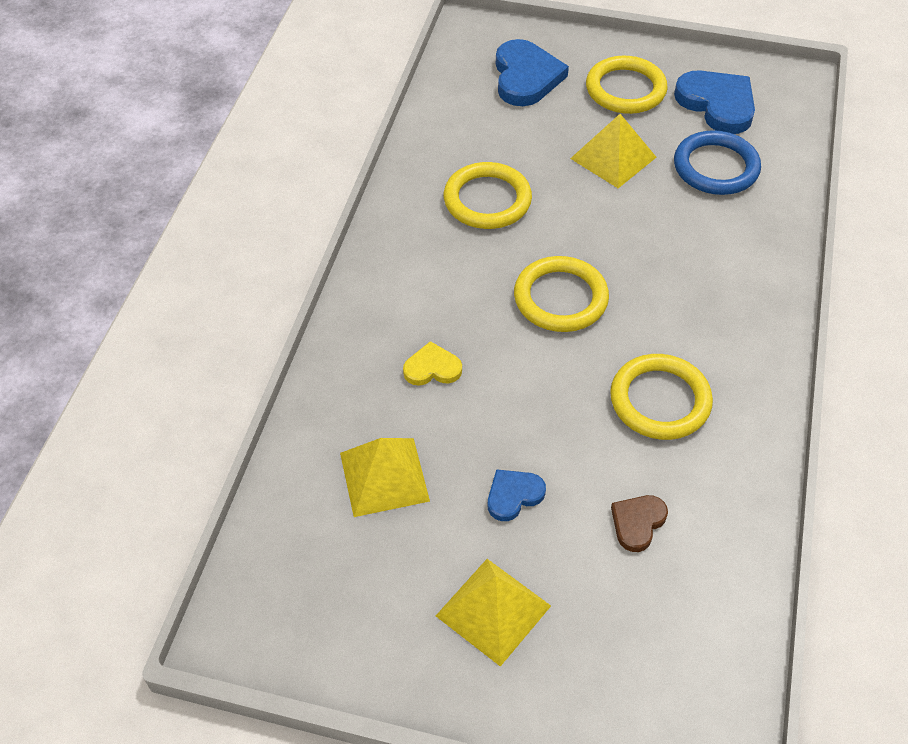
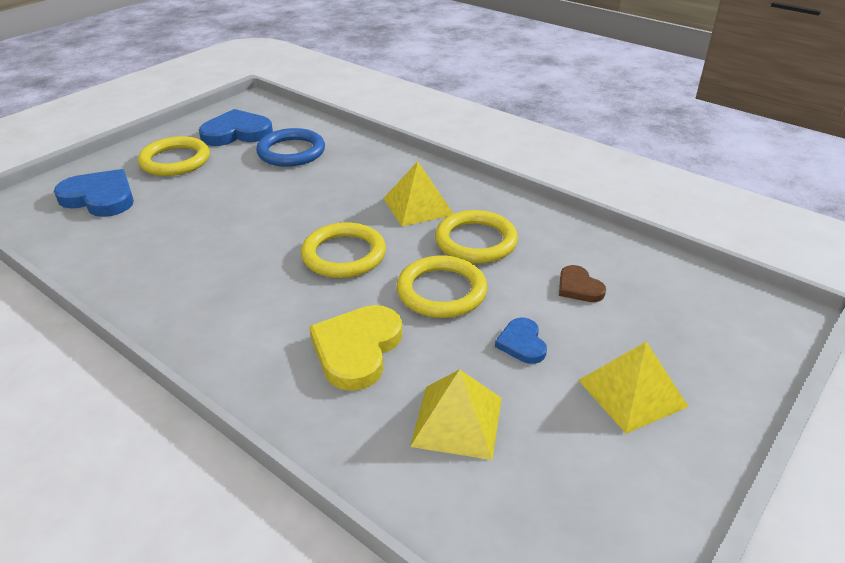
camera: 65 degrees left, 15 degrees down
(432, 368) = (357, 349): yellow heart -> yellow heart, size x1.83
(487, 200) = (204, 258): yellow ring -> yellow ring (441, 291)
(613, 158) = (233, 187): yellow pyramid -> yellow pyramid (418, 206)

